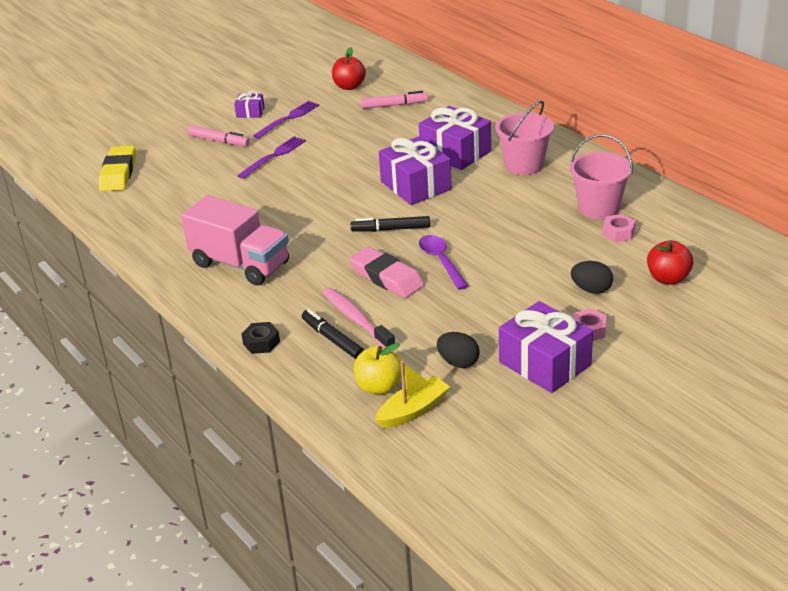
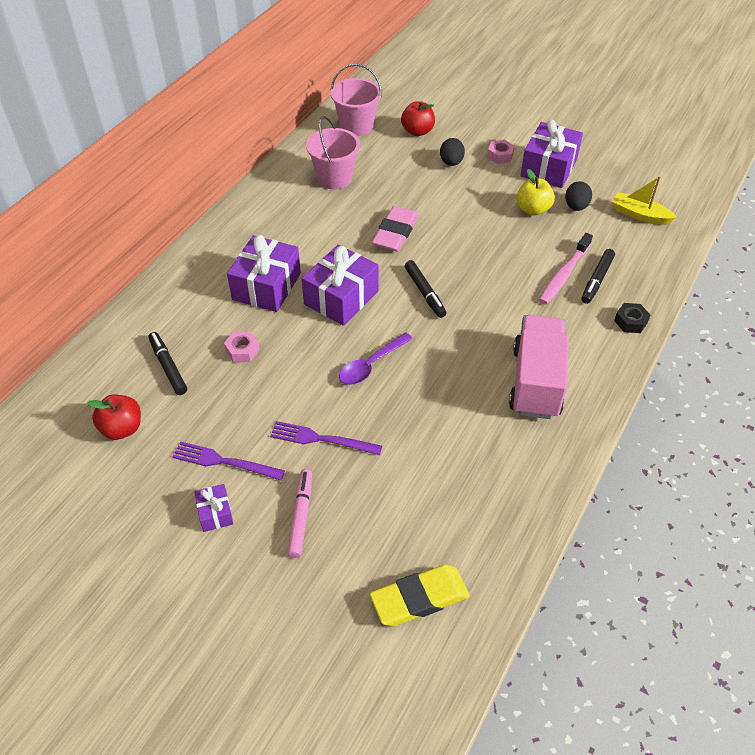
camera: 115 degrees left, 15 degrees up
(379, 387) = (629, 238): yellow apple -> yellow apple (533, 209)
(386, 277) = (498, 273): pink eraser -> pink eraser (395, 233)
(394, 105) = (168, 367): pink marker -> black marker
(441, 261) = (457, 247): purple spoon -> purple spoon (371, 365)
(524, 165) = (277, 234): pink bucket -> pink bucket (356, 126)
(618, 233) = (368, 162): pink nut -> pink nut (242, 350)

